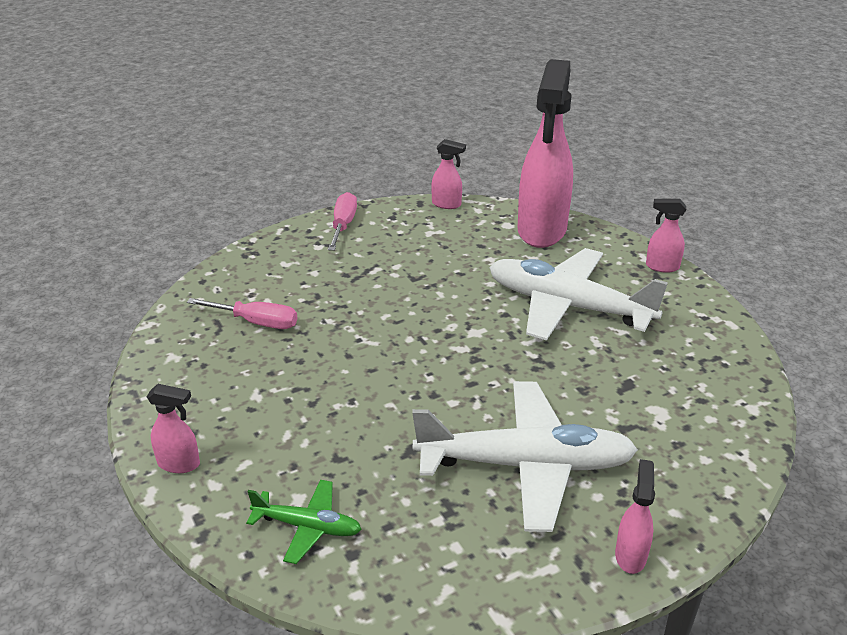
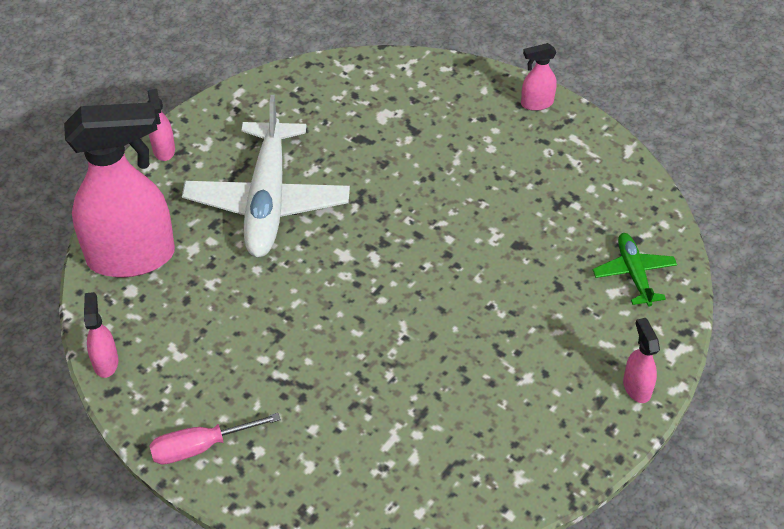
camera: 115 degrees left, 15 degrees up
(256, 322) = (428, 435): pink screwdriver -> none
(525, 465) = (491, 174): white plane -> none

